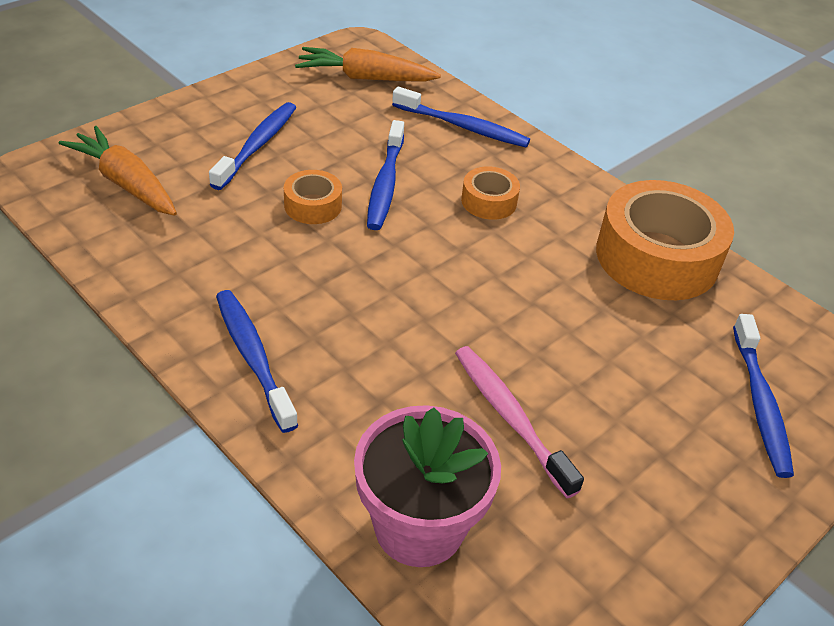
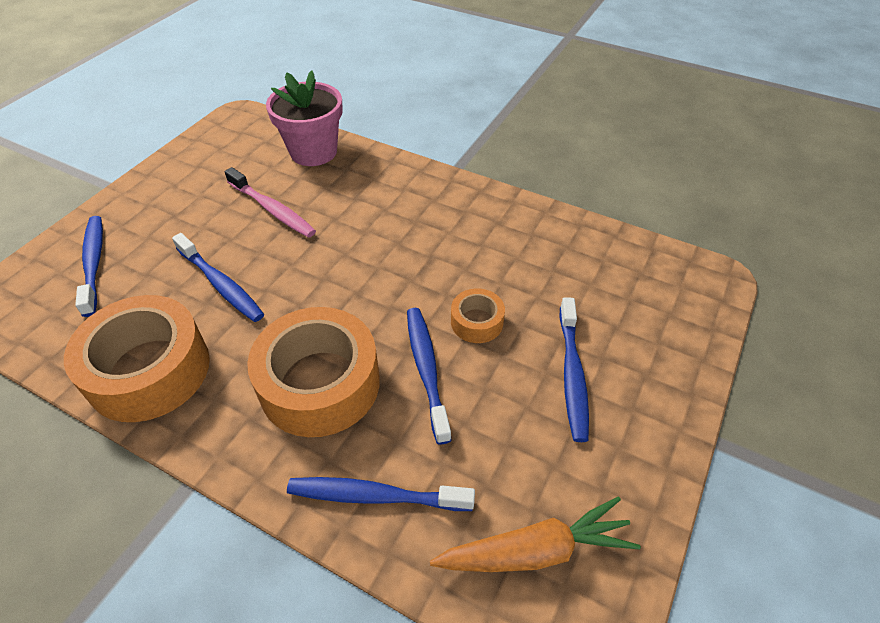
camera: 165 degrees right, 5 degrees up
(126, 183) = (637, 292): orange carrot -> none
(253, 358) = (443, 199): blue toothbrush -> blue toothbrush (220, 284)
(489, 201) = (320, 383): orange tape -> orange tape, size x2.10

